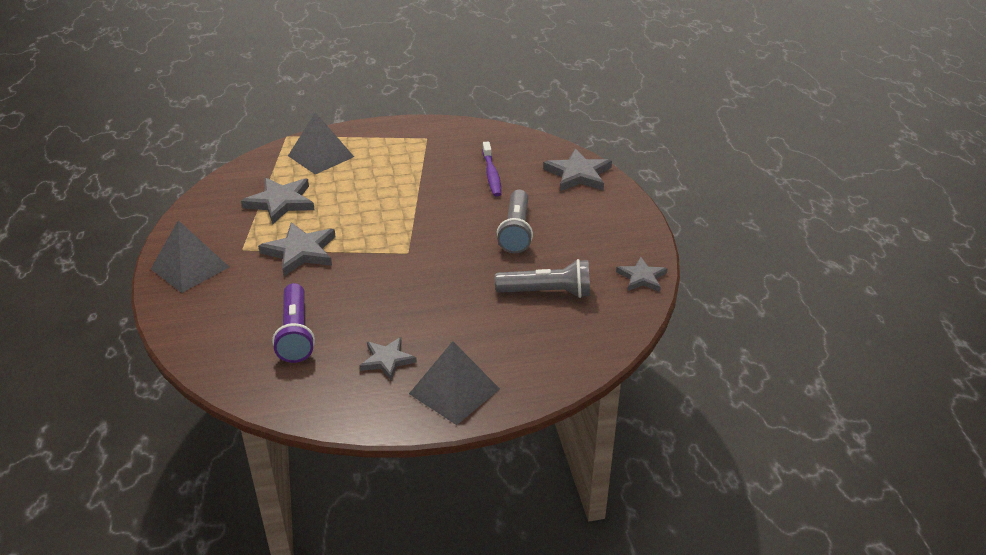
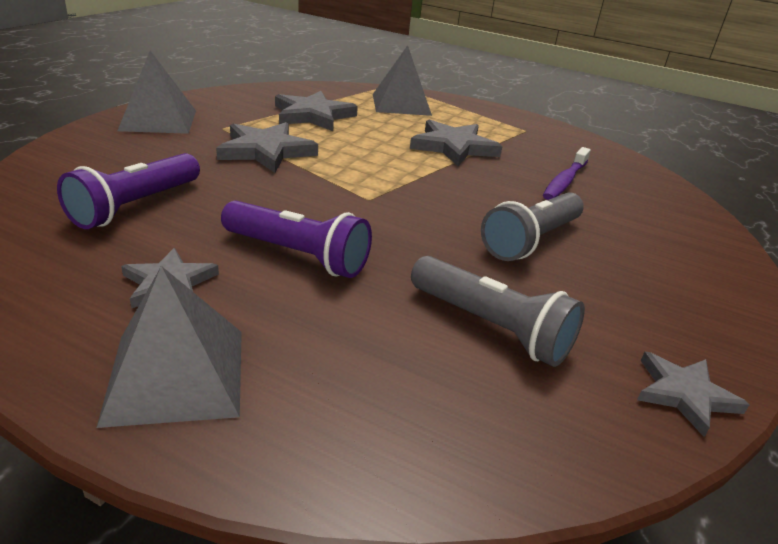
camera: 35 degrees right, 5 degrees down
(422, 309) = (298, 255): none -> purple flashlight
(578, 174) = (688, 226): grey star -> grey star (453, 147)

